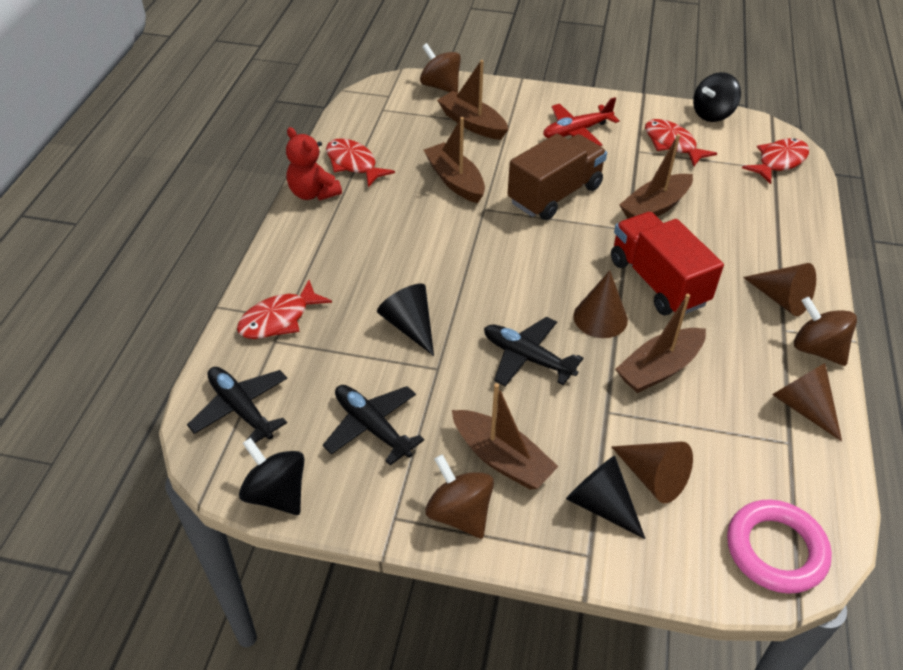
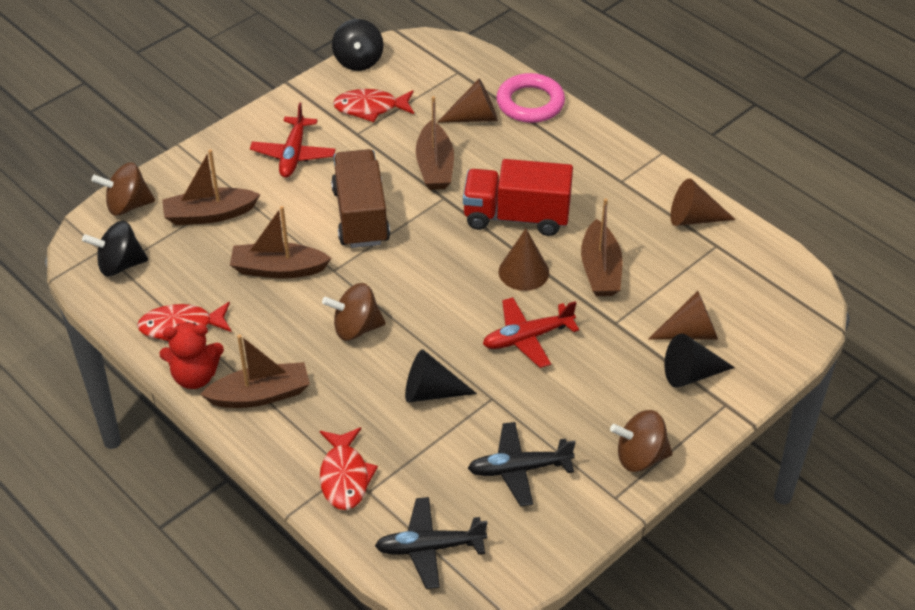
camera: 55 degrees left, 0 degrees up
(276, 494) = (538, 561): black spinning top -> black spinning top (120, 265)
(501, 458) = (610, 406): brown boat -> brown boat (260, 395)
(527, 358) = (527, 338): black plane -> red plane
(775, 550) = (789, 308): pink ring -> pink ring (530, 103)
(779, 161) = (453, 64): red fish -> none
(781, 299) = (592, 162): brown cone -> brown cone (474, 117)
(817, 349) = (652, 177): brown spinning top -> brown spinning top (356, 328)

